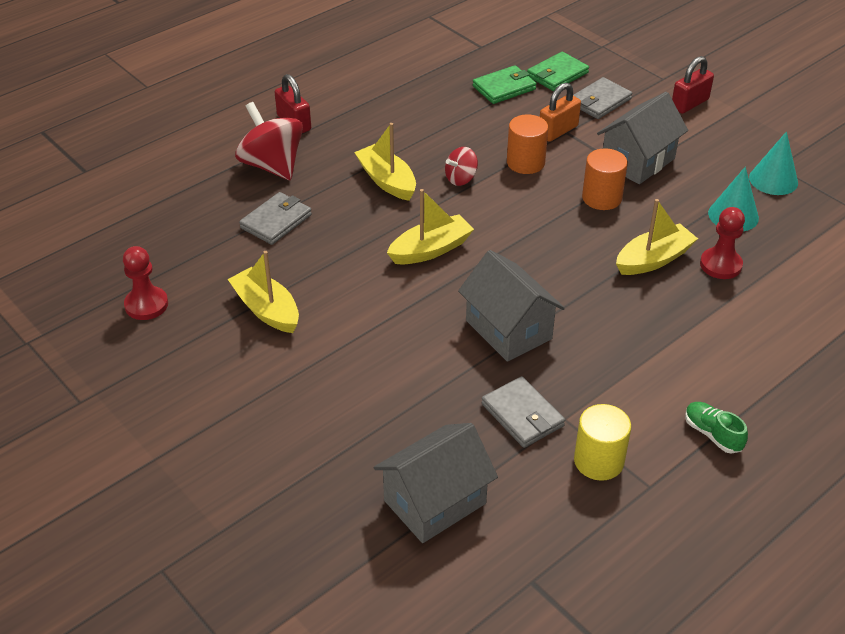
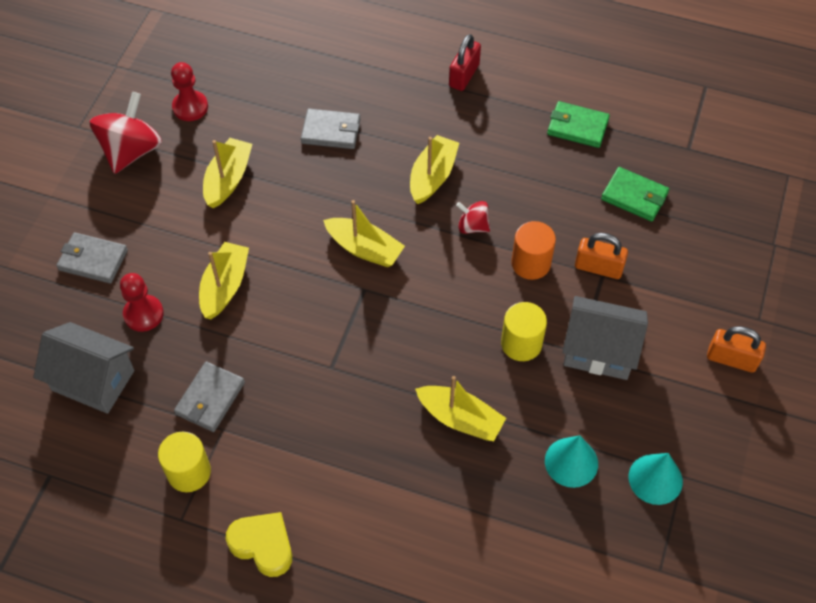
camera: 60 degrees right, 15 degrees up
(272, 166) = (397, 92): red spinning top -> red spinning top (131, 151)
(396, 358) = (225, 286): none -> yellow boat
(508, 329) = (301, 347): grey house -> none
(557, 74) = (691, 228): green wallet -> green wallet (577, 127)
(600, 101) = (673, 281): grey wallet -> grey wallet (93, 260)
(601, 198) = (521, 343): orange cylinder -> yellow cylinder
(689, 104) = (731, 359): red padlock -> orange padlock
(712, 434) = (263, 545): green shoe -> yellow heart
(720, 265) = (488, 476): red pawn -> red pawn (143, 314)

